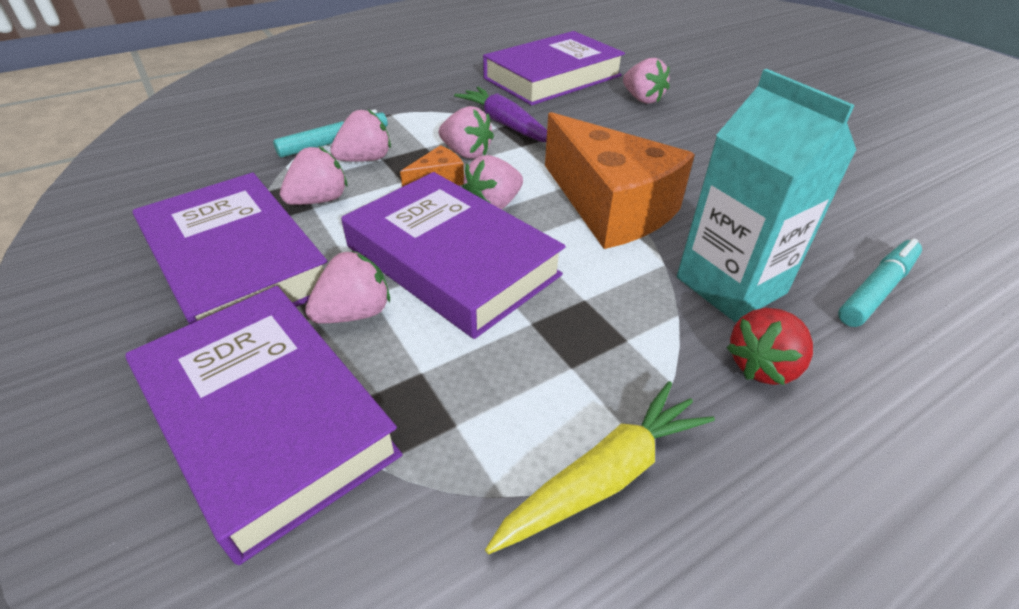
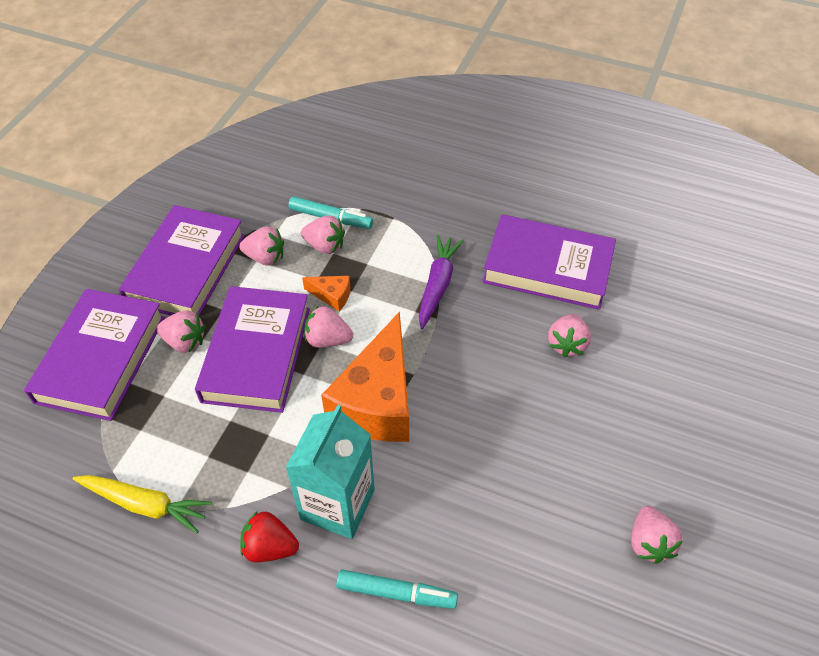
camera: 55 degrees right, 10 degrees up
(466, 153) = (378, 289): pink strawberry -> pink strawberry (649, 543)

